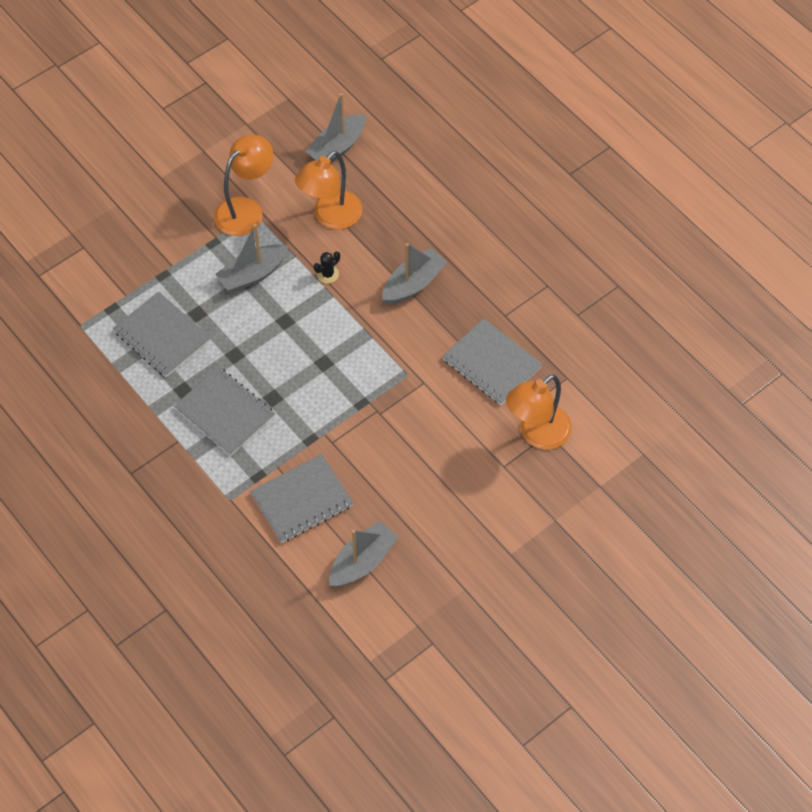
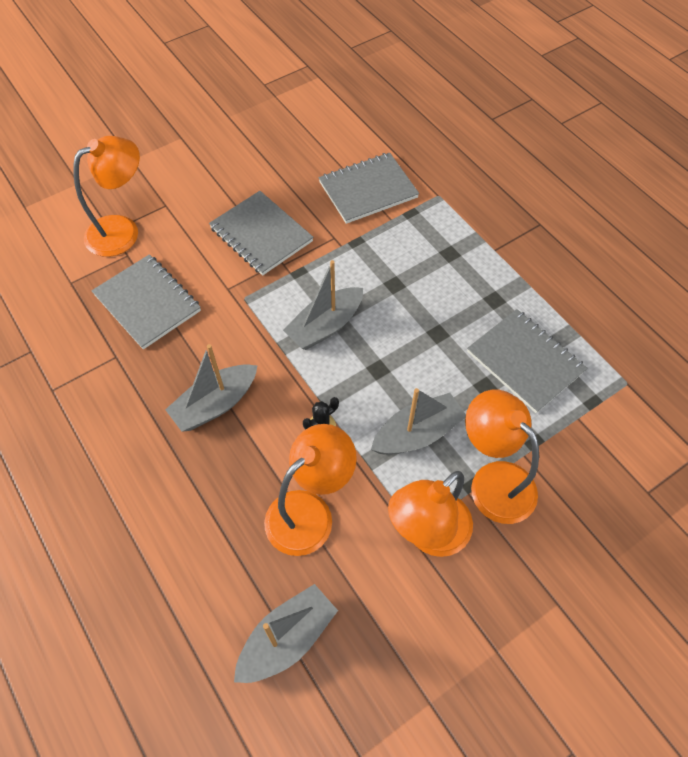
camera: 175 degrees left, 0 degrees up
(197, 246) = (493, 481): none -> orange lamp
(225, 412) = (446, 273): grey notebook -> grey notebook (261, 235)
(362, 561) = (315, 140): grey boat -> grey boat (325, 326)

